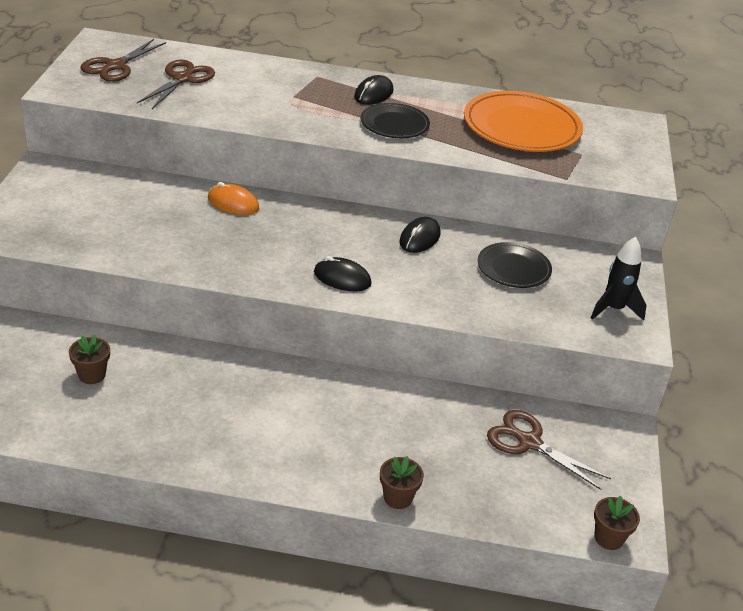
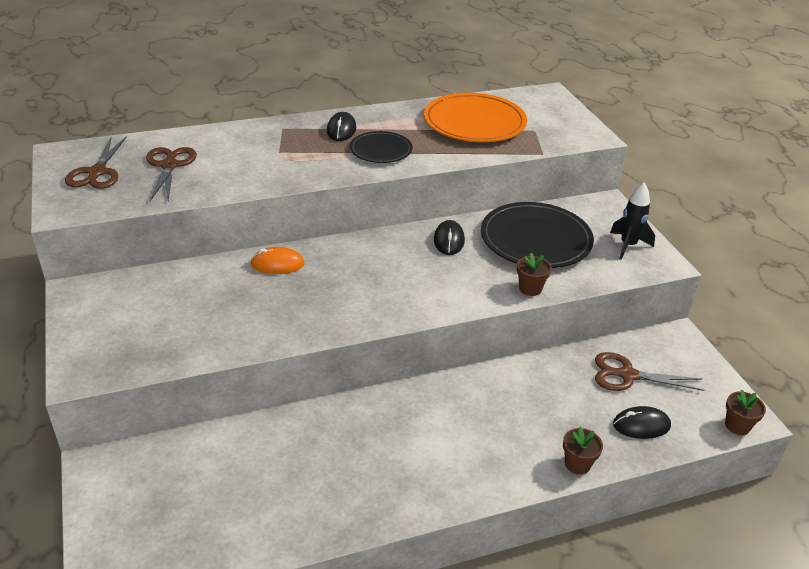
camera: 25 degrees left, 0 degrees up
(92, 375) = (249, 470): brown flower pot -> brown flower pot (530, 288)
(342, 278) = (420, 296): black mouse -> black mouse (641, 425)
(513, 268) = (535, 240): black plate -> black plate, size x1.74

